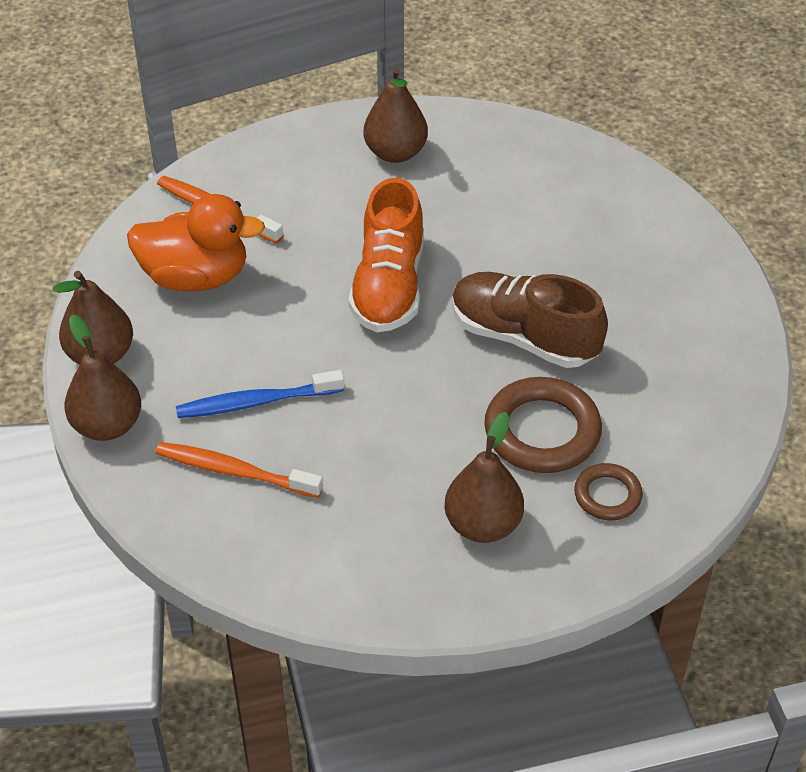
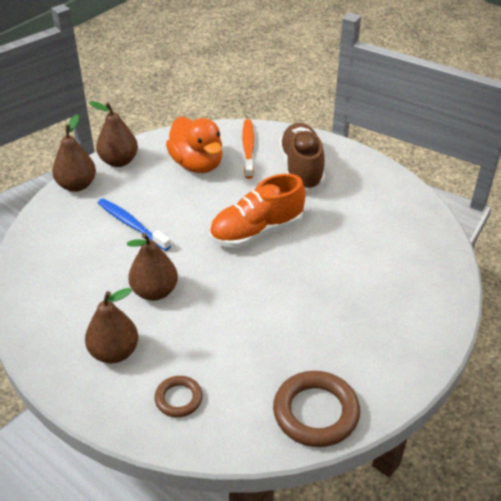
camera: 55 degrees right, 5 degrees down
(235, 471) = (80, 240): orange toothbrush -> none
(395, 153) = (358, 186): brown pear -> brown pear (154, 291)
(523, 337) = (270, 303): brown shoe -> brown shoe (301, 168)
(542, 431) = (204, 345): brown ring -> brown ring (316, 412)

